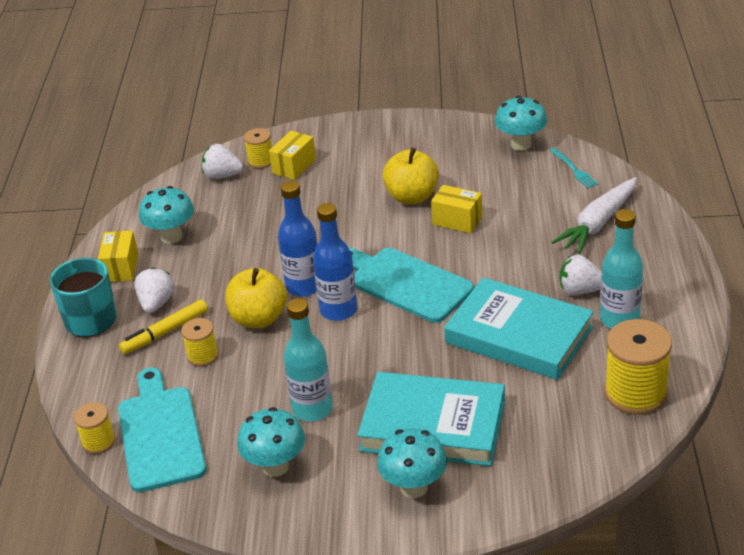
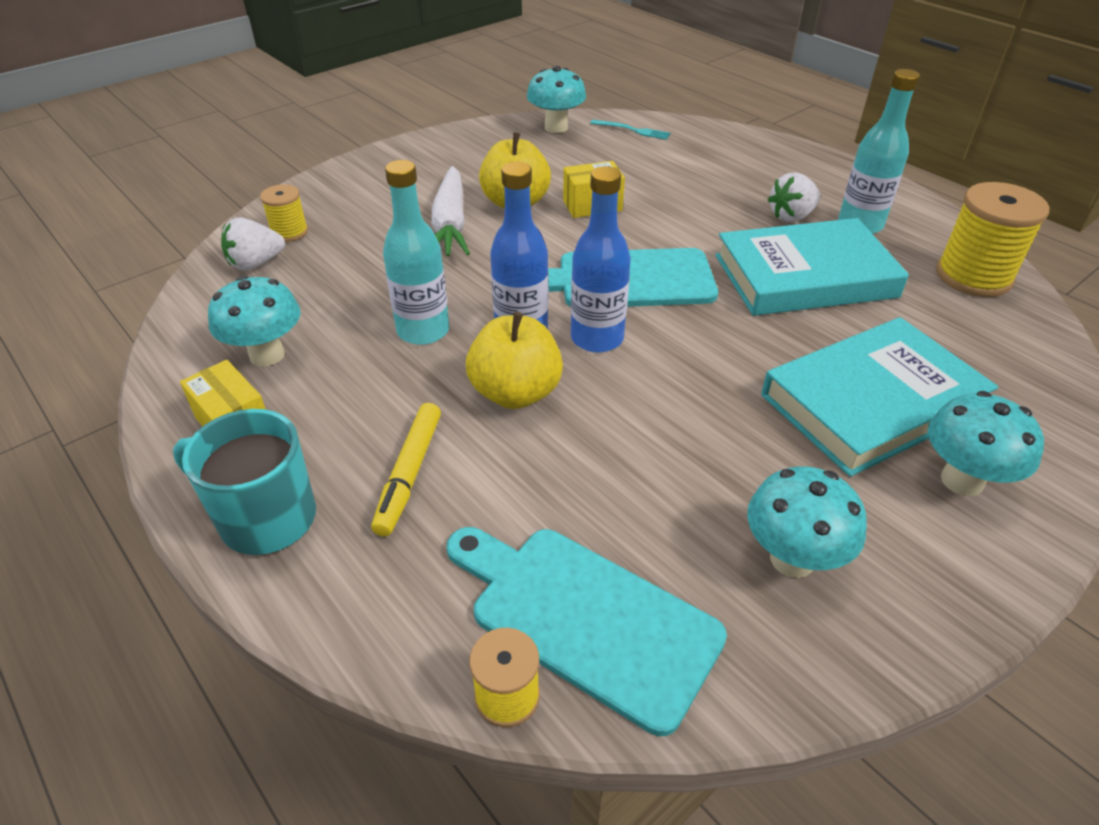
camera: 45 degrees left, 5 degrees up
(156, 303) = (348, 444): white strawberry -> none
(203, 356) = (503, 475): yellow spool -> none
(294, 166) = (340, 223): yellow box -> none
(312, 409) = (728, 460): turquoise bottle -> turquoise bottle (423, 331)
(598, 223) = (719, 161): white carrot -> white carrot (450, 224)

